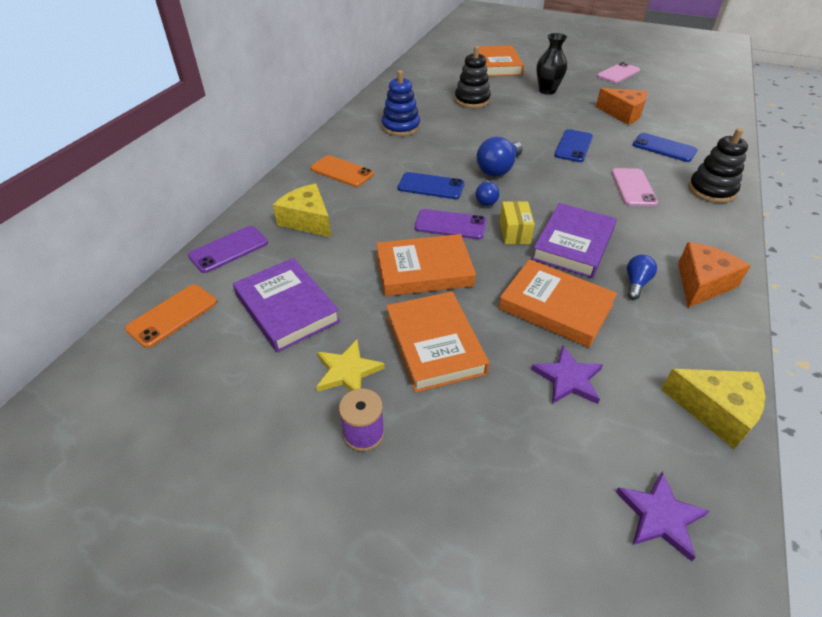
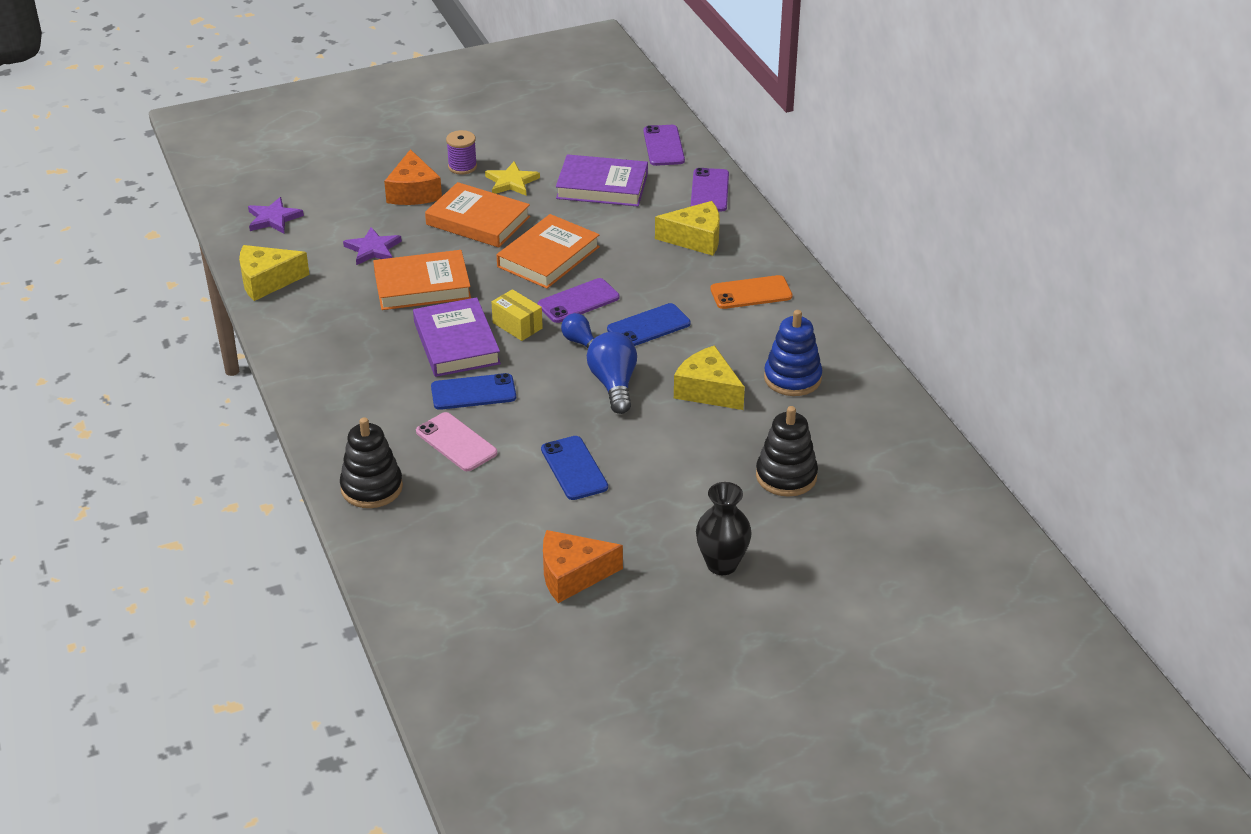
camera: 135 degrees right, 5 degrees down
(172, 315) = (664, 146): orange phone -> purple phone
(451, 142) = (707, 390): none -> yellow cheese
(498, 65) = (867, 587): orange book -> none
(618, 73) = (672, 691): pink phone -> none
(636, 283) = (376, 337): blue light bulb -> none
(664, 148) = (469, 532): blue phone -> blue phone (473, 392)
(702, 283) = (322, 367): orange cheese -> orange cheese (413, 192)

